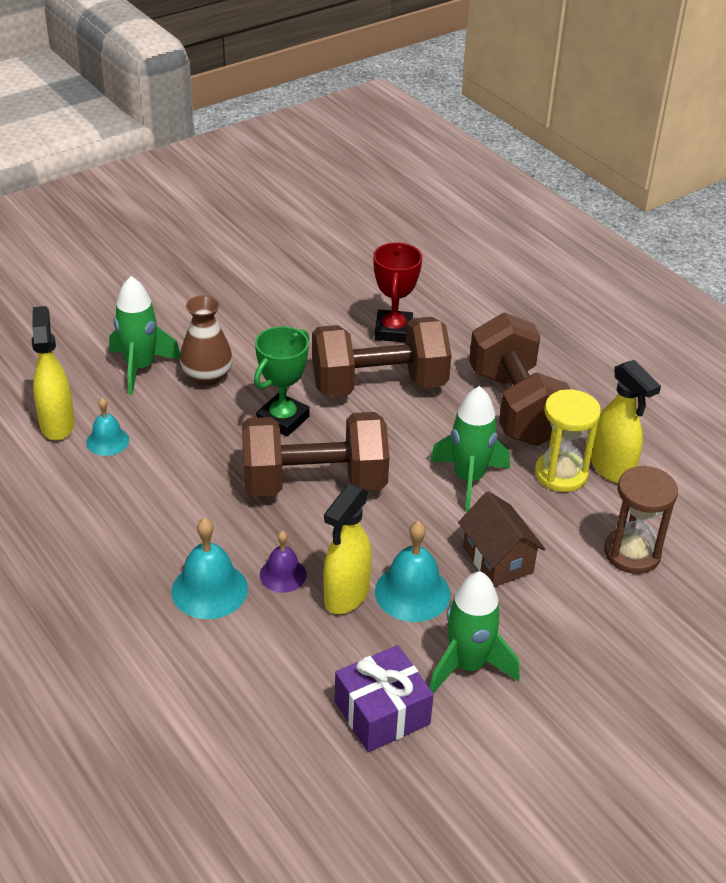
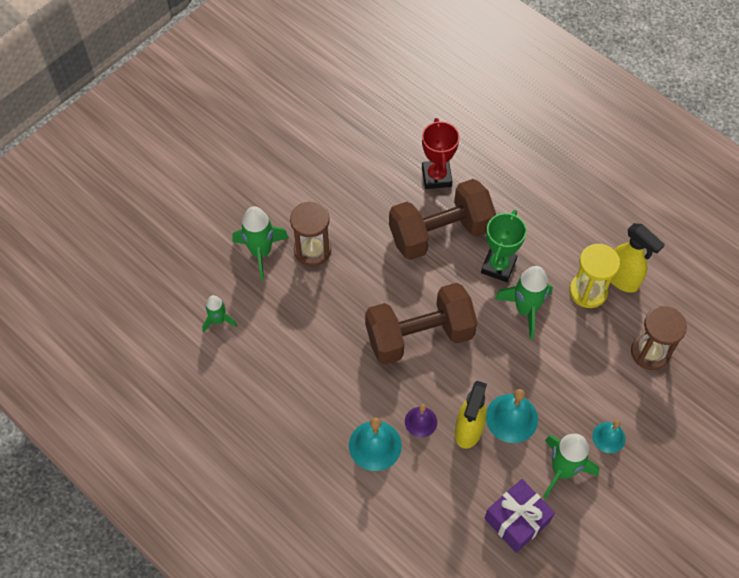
camera: 10 degrees left, 20 degrees up
(57, 424) = (218, 320): yellow spray bottle -> green rocket
(107, 441) = (260, 328): turquoise bell -> turquoise bell (608, 437)
(207, 376) = (312, 250): brown vase -> brown hourglass
(283, 419) = (380, 281): green trophy -> green trophy (498, 266)
(498, 559) = (562, 377): brown house -> none
(515, 407) = (543, 234): brown dumbbell -> none

